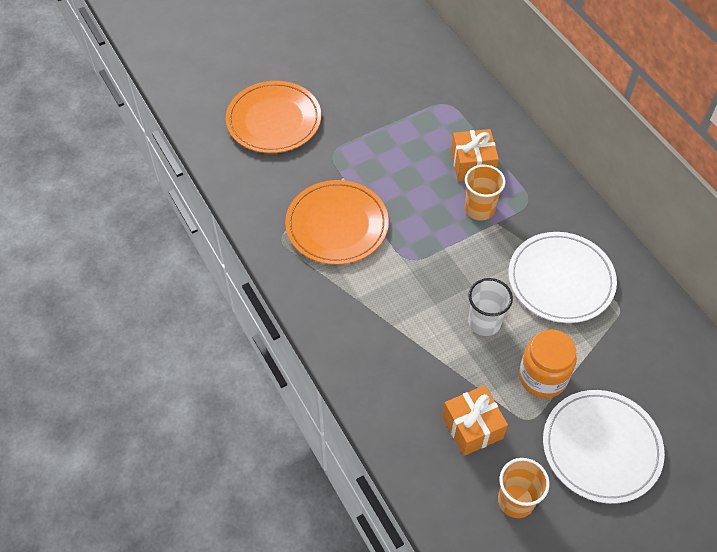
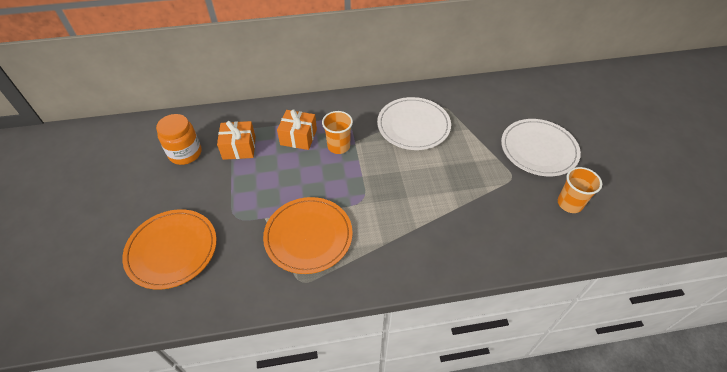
camera: 70 degrees left, 5 degrees down
(472, 427) = (511, 208): orange gift -> orange gift (239, 148)
(484, 322) = (432, 175): white cup -> none
(542, 377) = (483, 159): orange jar -> orange jar (185, 153)

